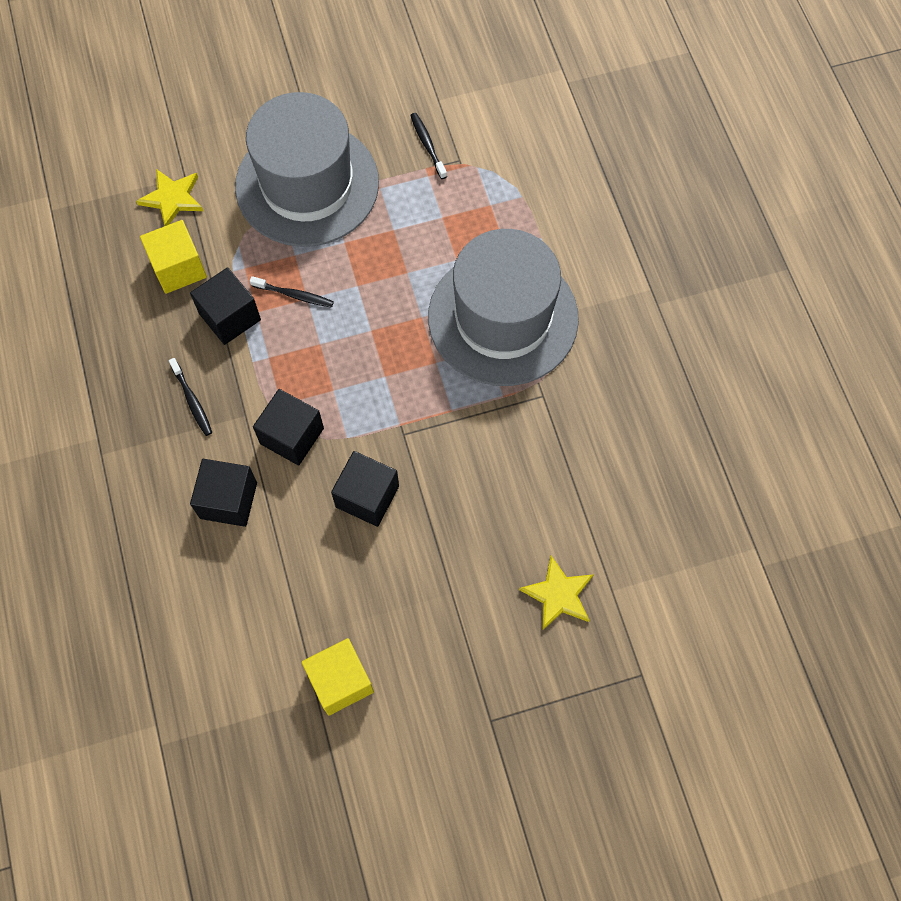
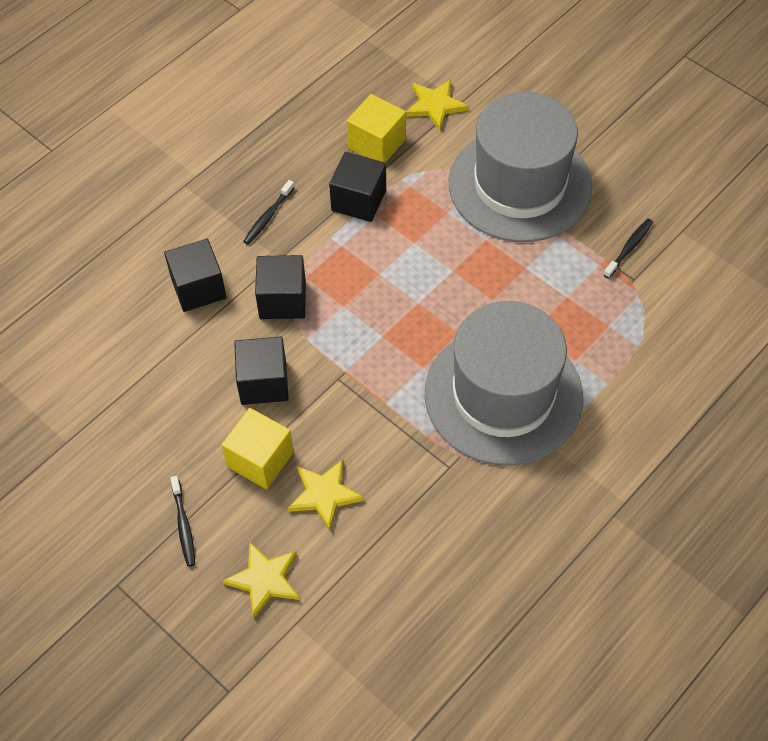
camera: 60 degrees right, 10 degrees down
(294, 295) = (410, 232): black toothbrush -> black toothbrush (183, 525)
(340, 681) = (90, 451): yellow cube -> yellow cube (260, 459)
(508, 505) = (324, 494): none -> yellow star

